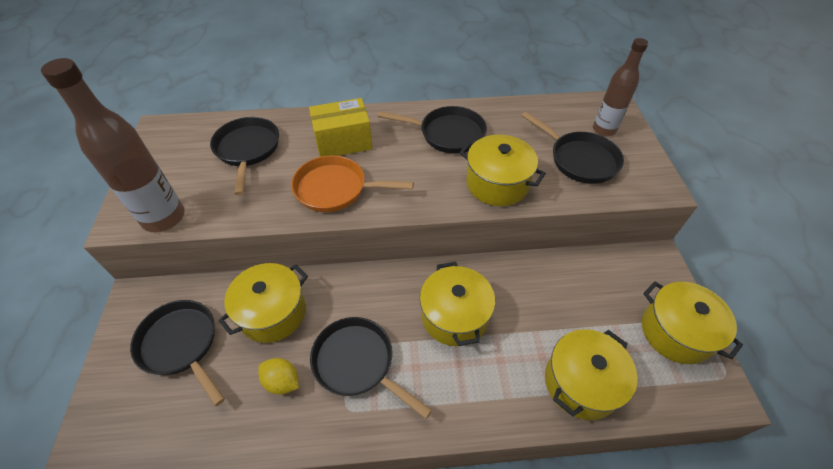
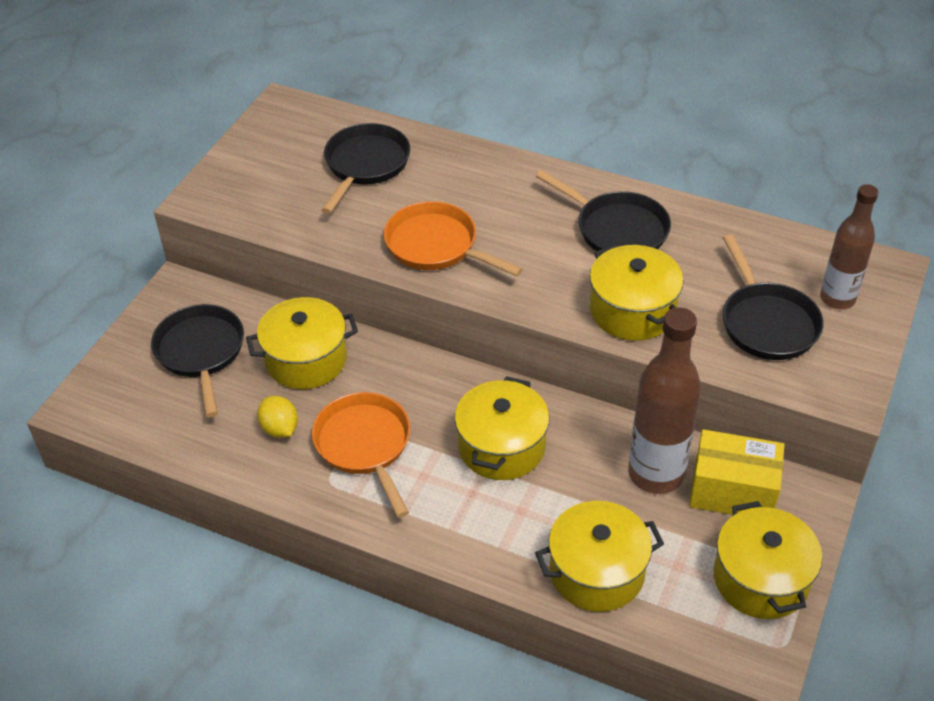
camera: 30 degrees right, 5 degrees down
(164, 218) = (241, 210): brown bottle -> brown bottle (656, 474)
(343, 142) = (480, 194): yellow box -> yellow box (732, 491)
(357, 363) = (365, 445): black pan -> orange pan

